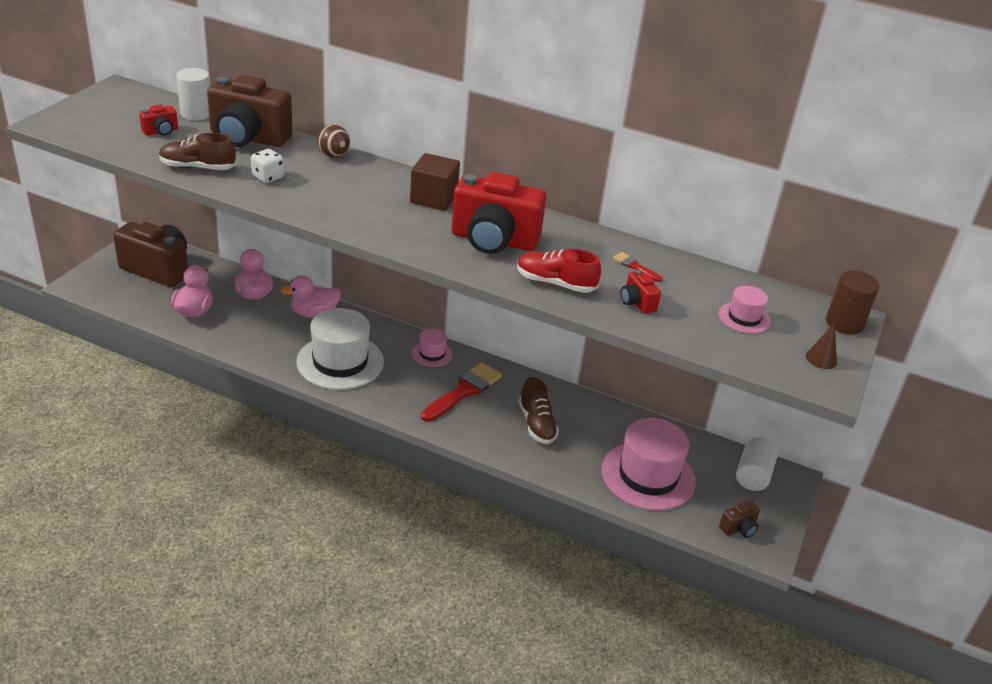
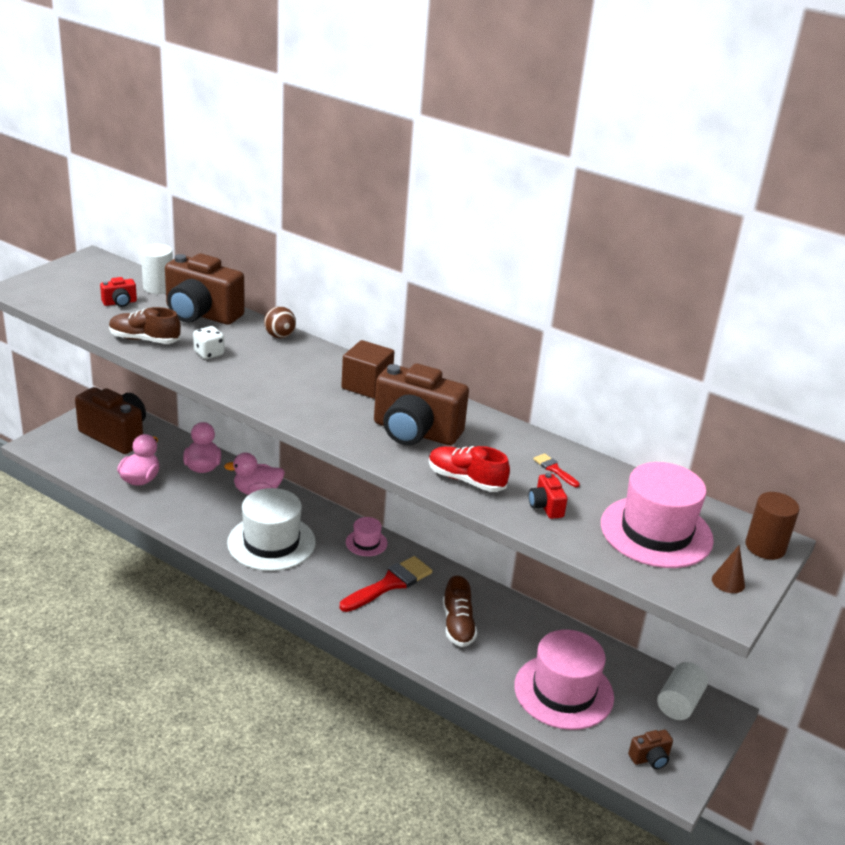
camera: 10 degrees right, 5 degrees down
(493, 241) = (415, 432): red camera -> brown camera
(744, 318) = (656, 532): pink hat -> pink hat, size x2.07

